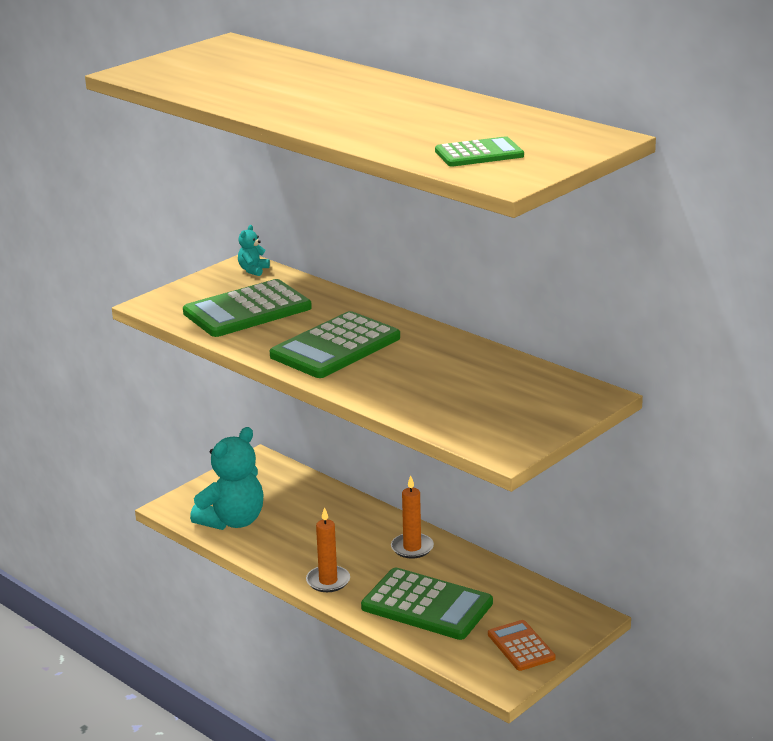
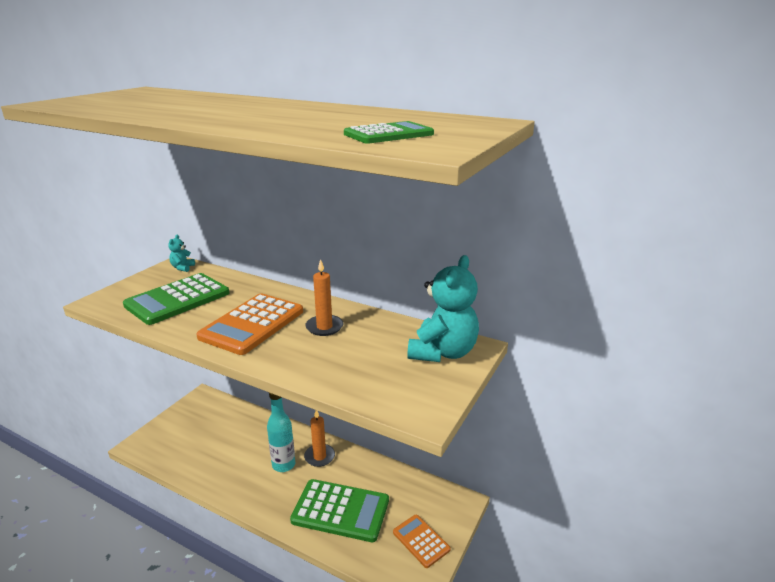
camera: 15 degrees left, 0 degrees up
(233, 521) = (184, 451): turquoise teddy bear -> turquoise teddy bear (443, 352)
(328, 581) = (261, 498): orange candle -> orange candle (324, 327)
(335, 347) = (252, 324): green calculator -> orange calculator
(362, 551) = (283, 465): none -> turquoise bottle

